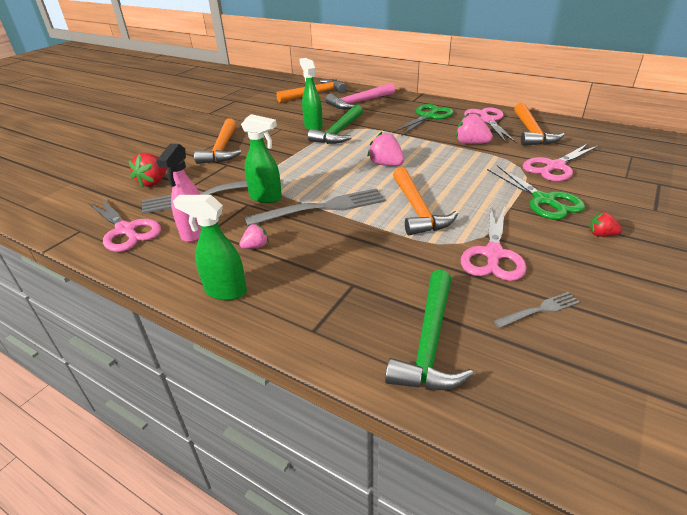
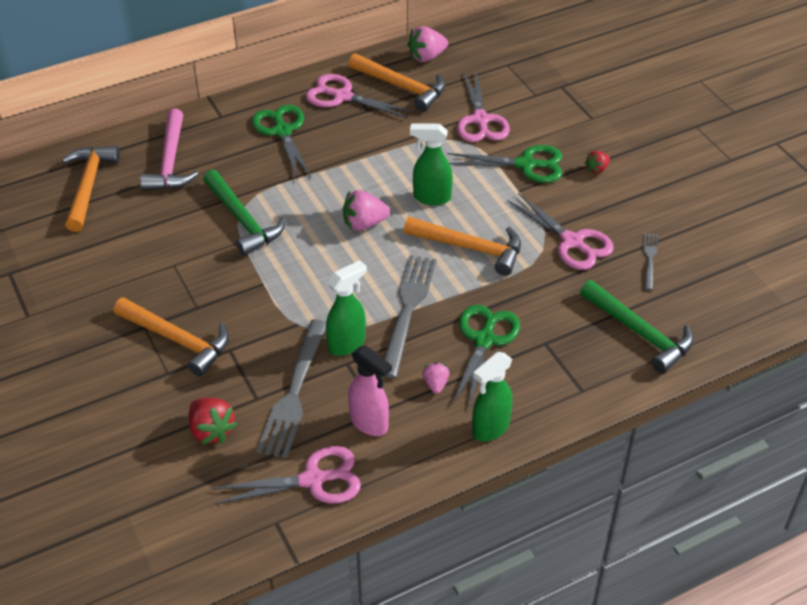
camera: 60 degrees left, 10 degrees up
(313, 127) = (201, 235): green spray bottle -> green spray bottle (431, 197)
(325, 251) = (484, 340): none -> green scissors
(471, 143) = (382, 140): pink strawberry -> pink strawberry (426, 57)

